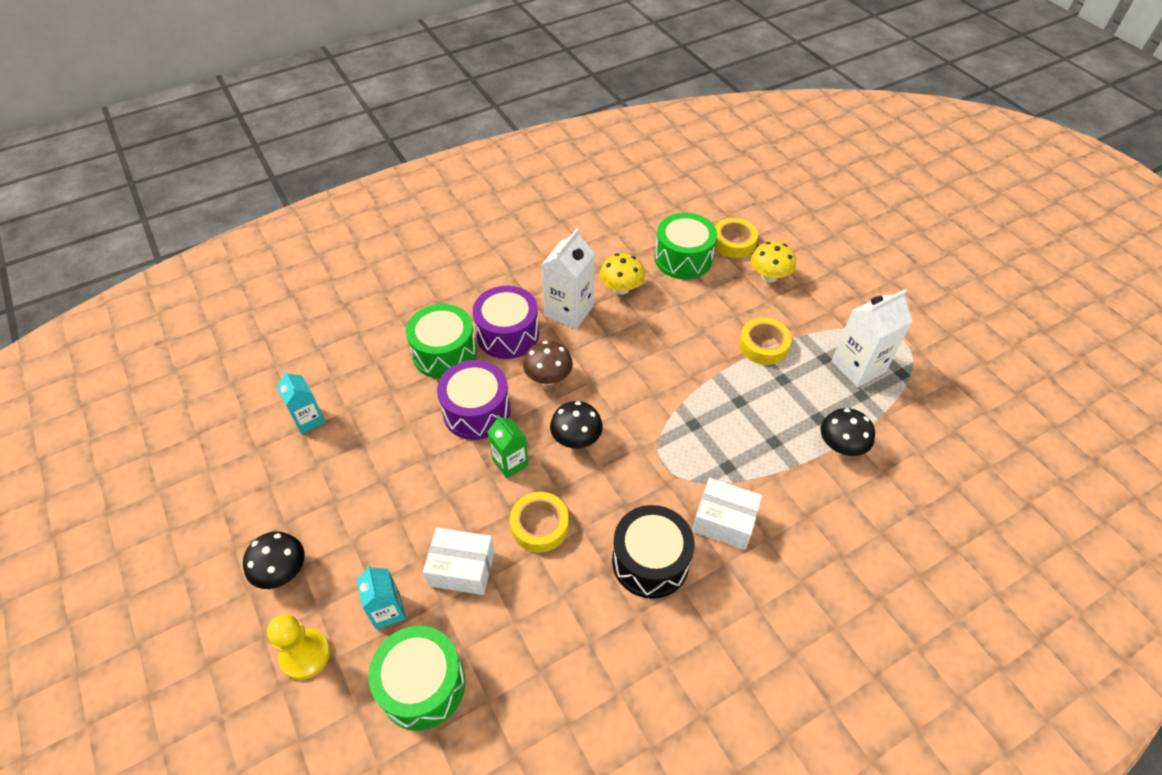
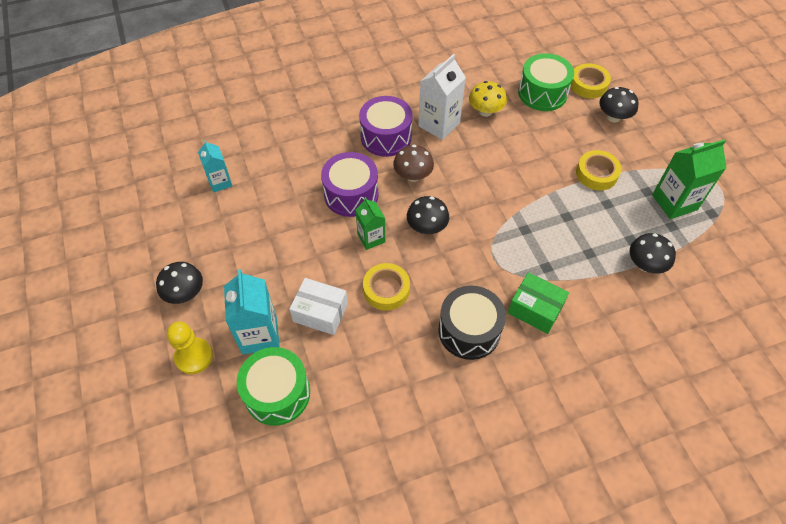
camera: 10 degrees right, 5 degrees up
(387, 610) = (259, 335): turquoise carton -> turquoise carton, size x1.60
(444, 353) = (333, 145): green drum -> none
(724, 521) = (535, 309): white box -> green box
(769, 276) = (613, 117): yellow mushroom -> black mushroom
(858, 366) = (674, 202): white carton -> green carton

